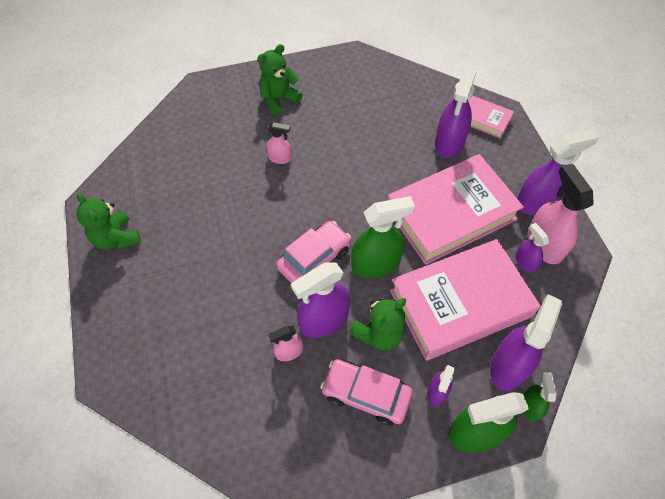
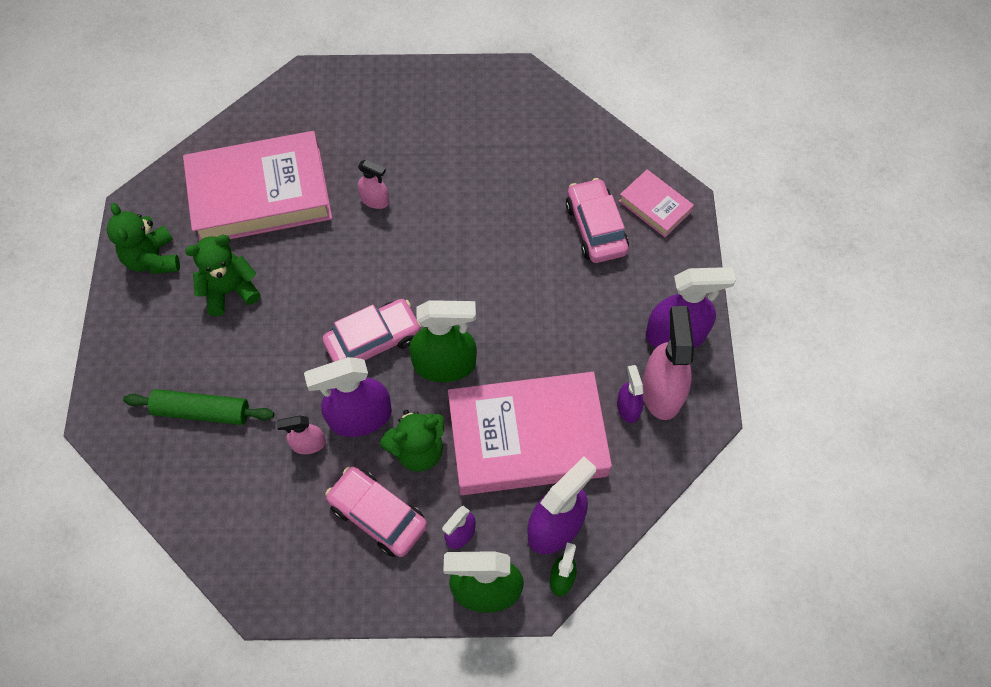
camera: 15 degrees right, 5 degrees up
(192, 347) = (202, 411): none -> green rolling pin
(279, 99) = (399, 118): green teddy bear -> green teddy bear (230, 290)
(449, 143) = (595, 228): purple spray bottle -> pink car
(450, 214) = (560, 323): pink book -> pink book (260, 194)

